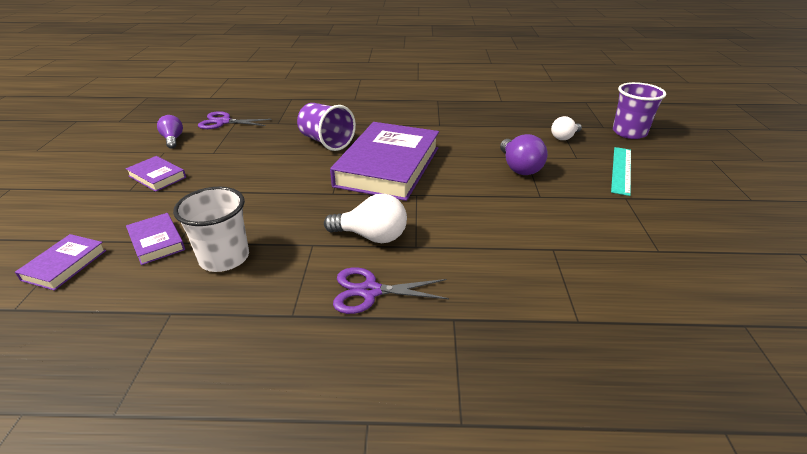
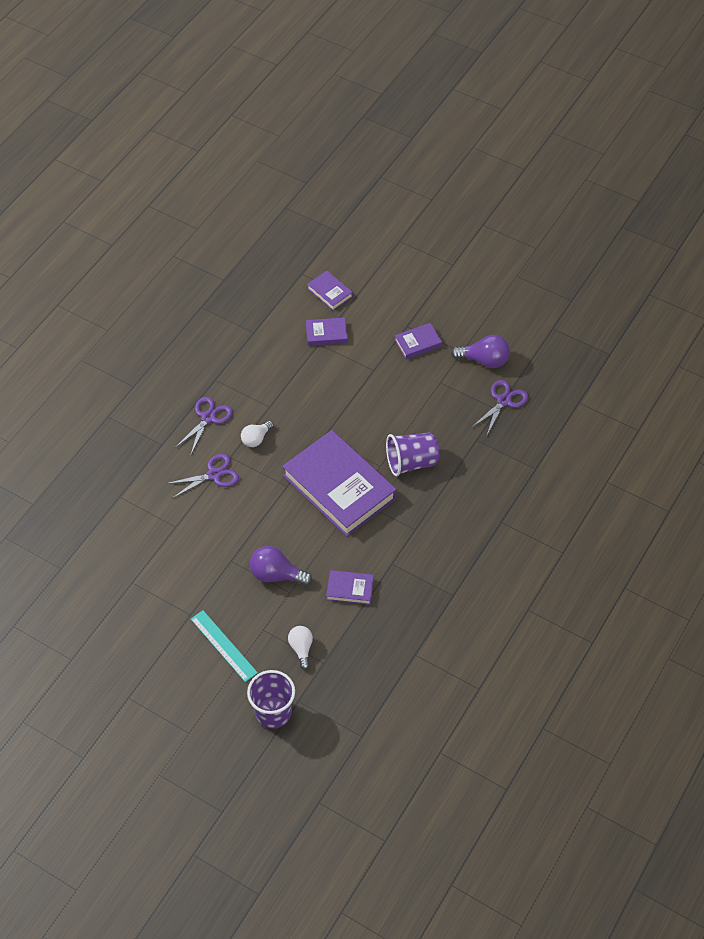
camera: 120 degrees right, 20 degrees up
(173, 139) = (484, 360): purple light bulb -> purple light bulb, size x1.51
(224, 258) = (286, 362): white cup -> none
(372, 236) = (256, 439): white light bulb -> white light bulb, size x0.66
(453, 249) = (214, 475): none -> purple scissors
(485, 134) = (350, 589): none -> purple book

